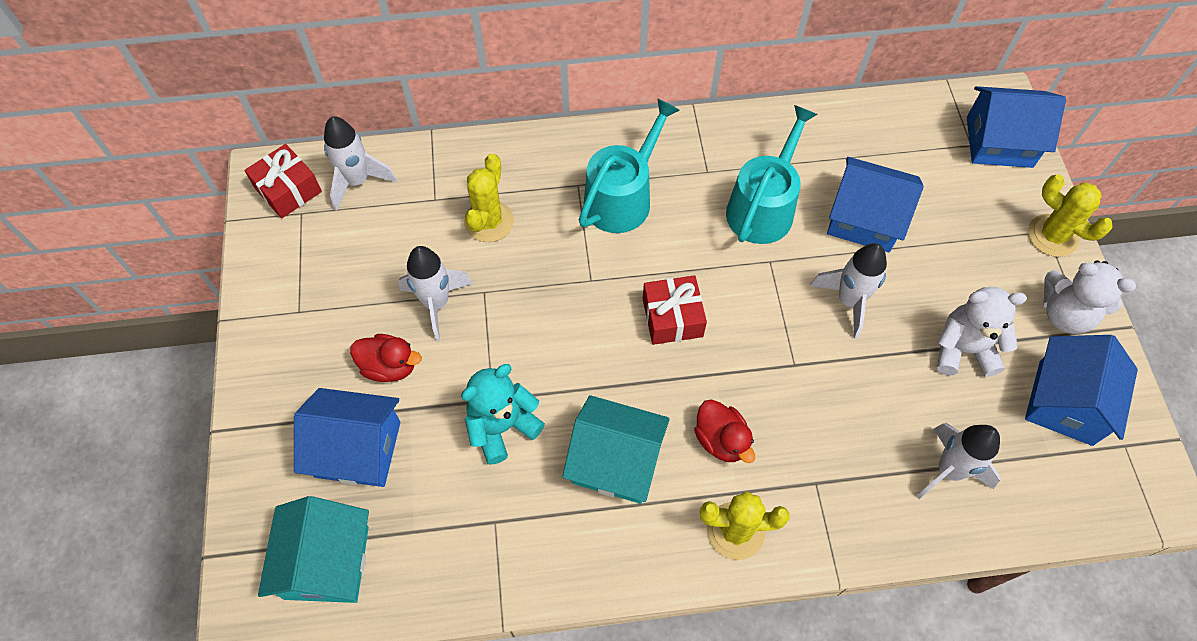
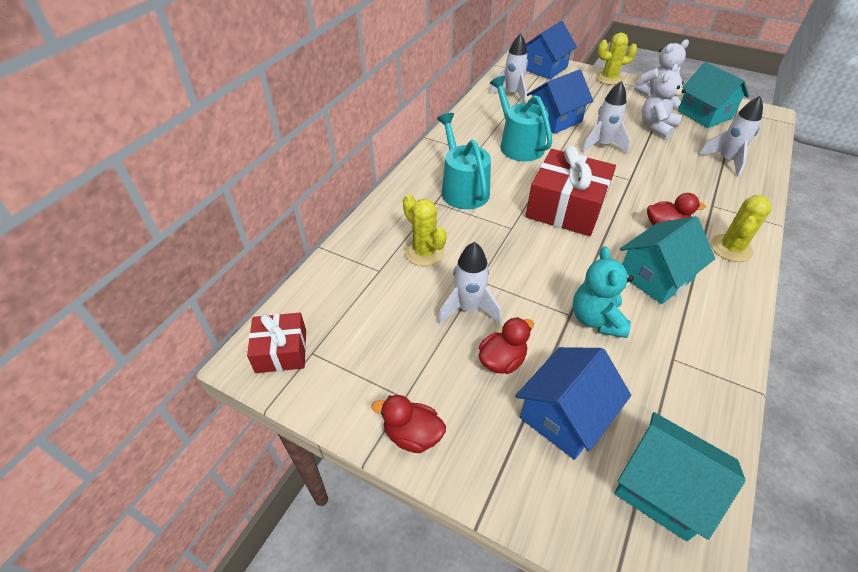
camera: 55 degrees left, 15 degrees down
(265, 339) = (412, 435): none -> red duck
(358, 181) = (319, 305): white rocket -> white rocket (512, 94)
(672, 317) = (565, 208): red gift -> red gift, size x1.75
(1065, 403) = (704, 114): blue house -> turquoise house

